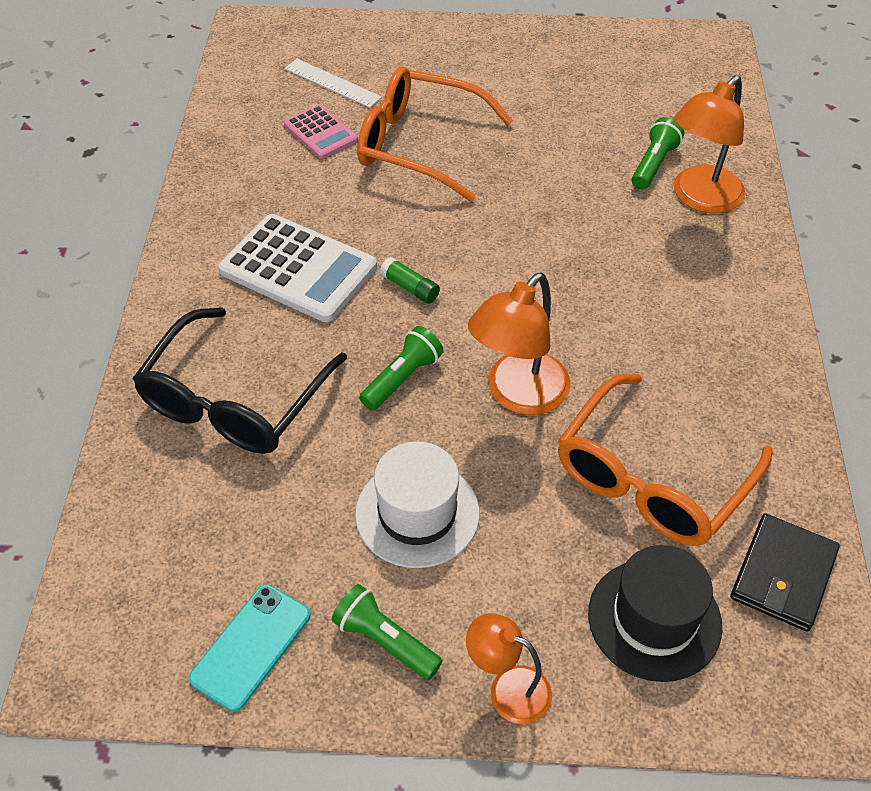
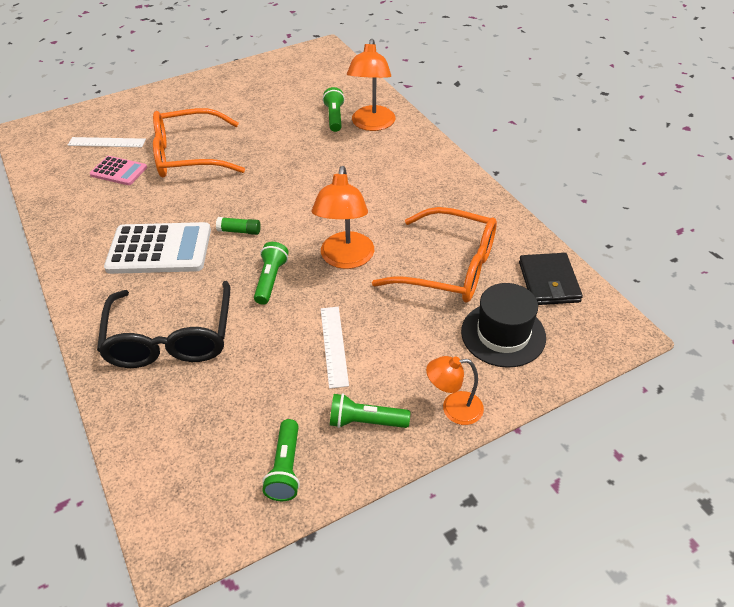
camera: 30 degrees left, 5 degrees down
(251, 646) = (285, 468): turquoise phone -> green flashlight
(417, 513) = (333, 346): white hat -> white ruler
(651, 479) = (449, 268): orange glasses -> orange glasses turned 75 degrees counterclockwise

